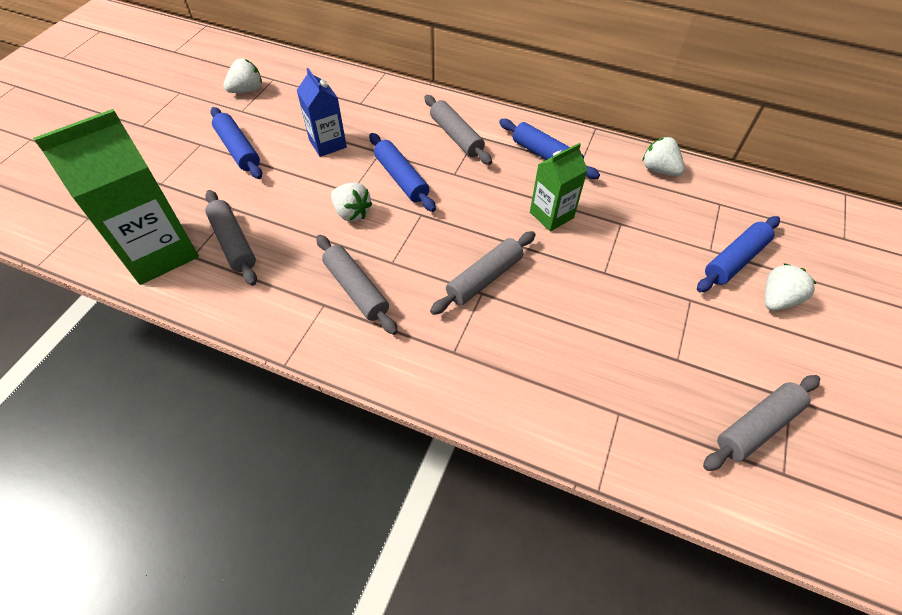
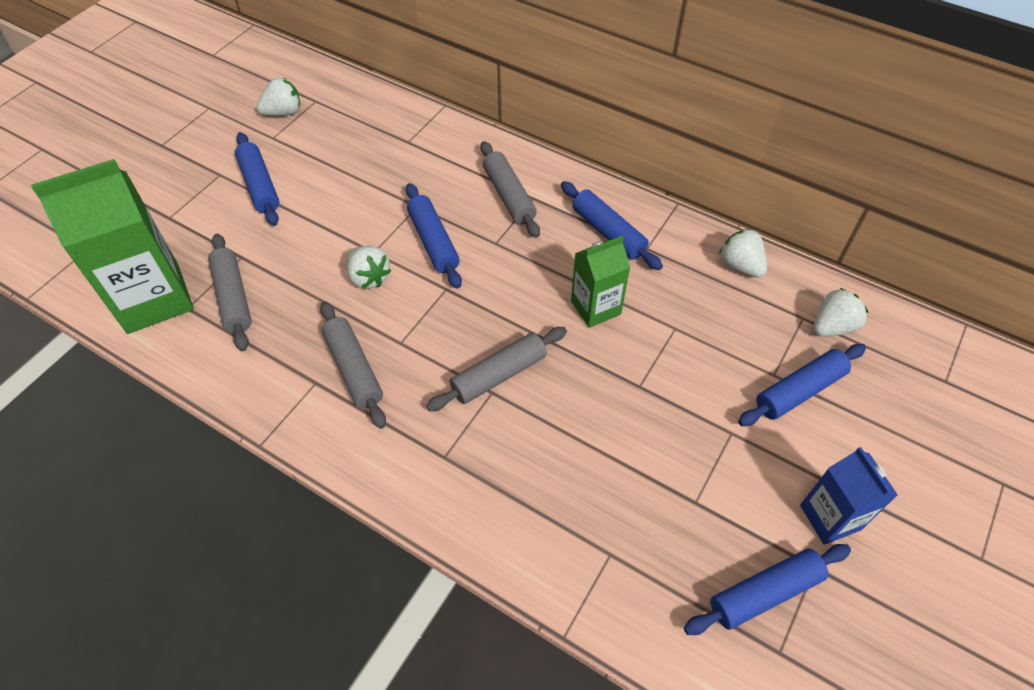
camera: 10 degrees right, 0 degrees up
(327, 144) = (360, 189): blue carton -> blue carton (830, 517)
(757, 426) = (764, 593): grey rolling pin -> blue rolling pin
(777, 299) = (836, 446): white strawberry -> white strawberry (832, 326)

